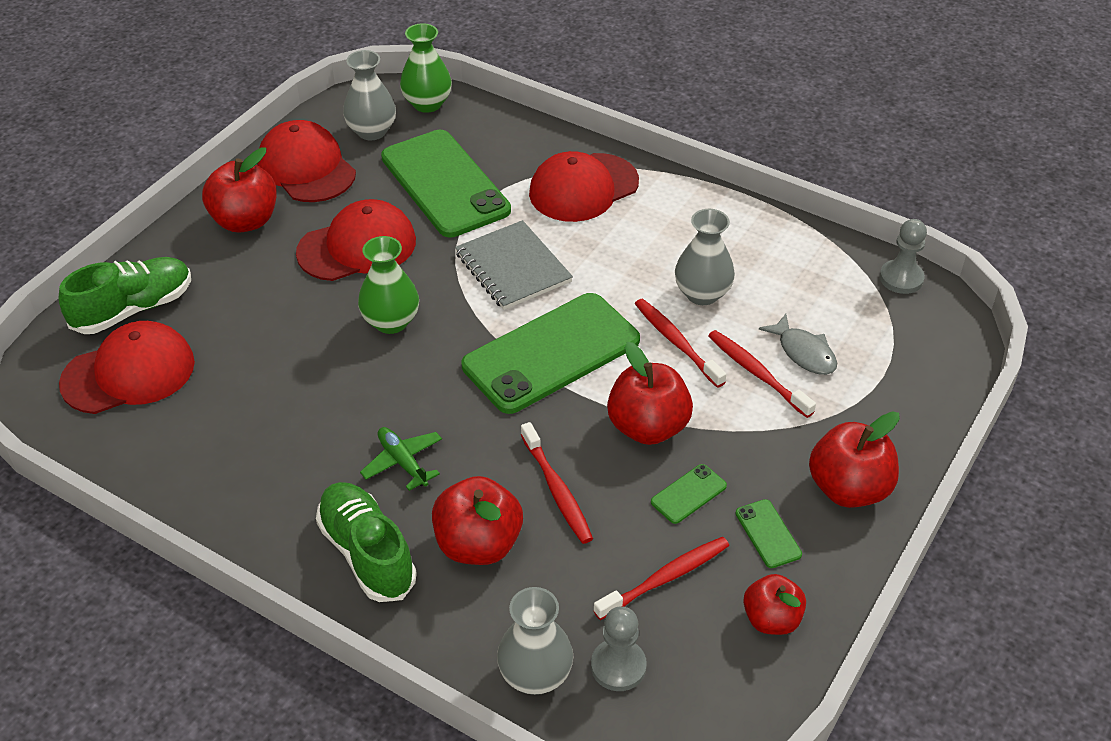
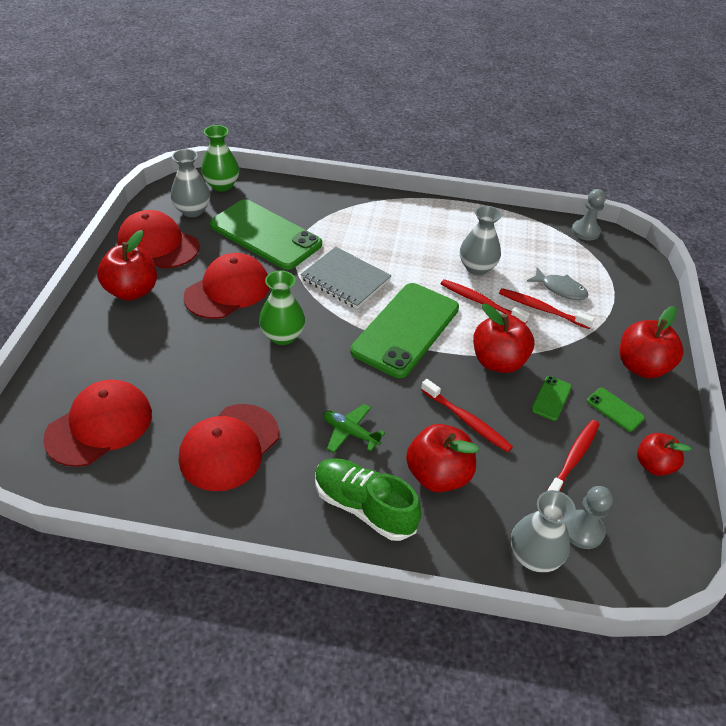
camera: 25 degrees left, 0 degrees up
(133, 309) = (77, 376): green shoe -> none
(583, 188) = (360, 218): red cap -> red cap (229, 447)

